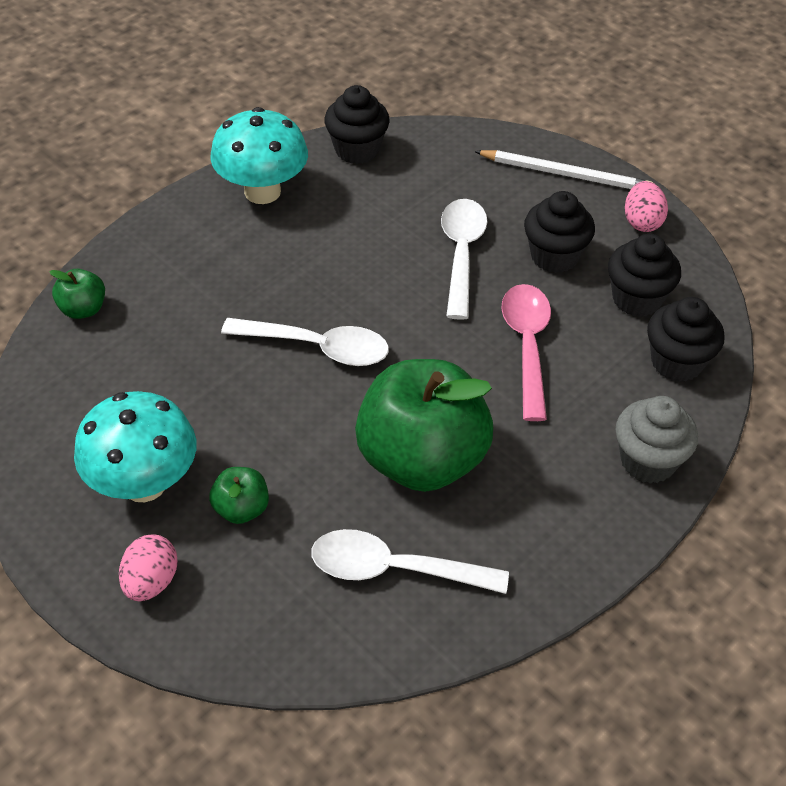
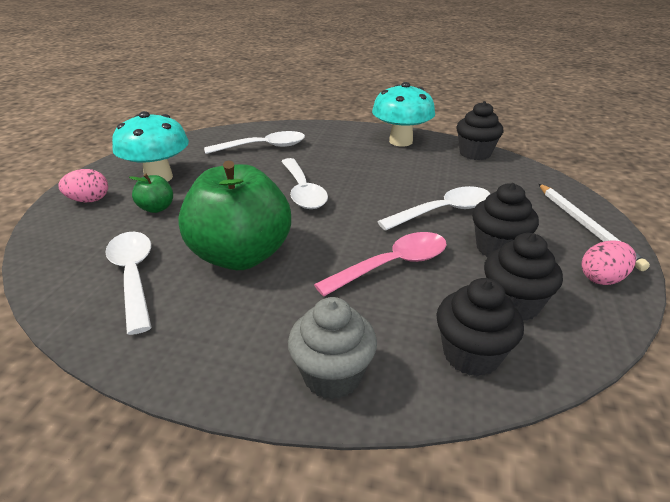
camera: 60 degrees right, 15 degrees down
(83, 309) = (264, 130): green apple -> none
(146, 334) = (263, 147): none -> white spoon

